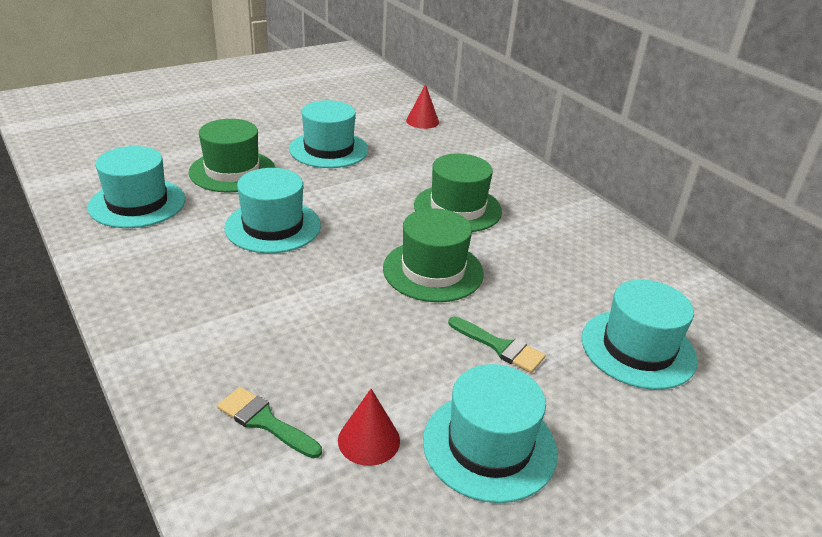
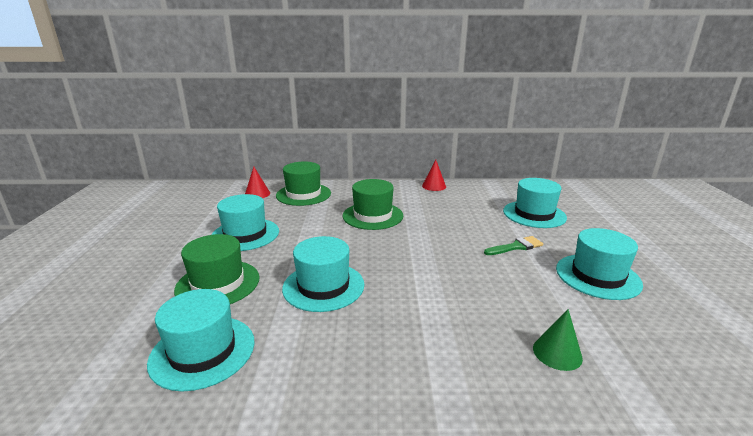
camera: 55 degrees left, 10 degrees down
(264, 421) = (557, 353): green brush -> green cone
(369, 440) = (585, 314): red cone -> red cone (434, 186)
(433, 271) = (431, 243): green hat -> green hat (303, 194)

